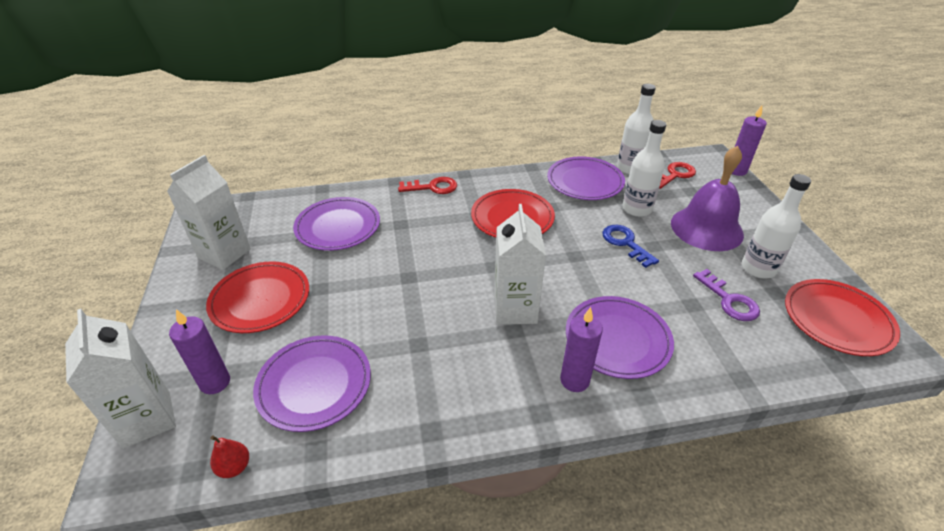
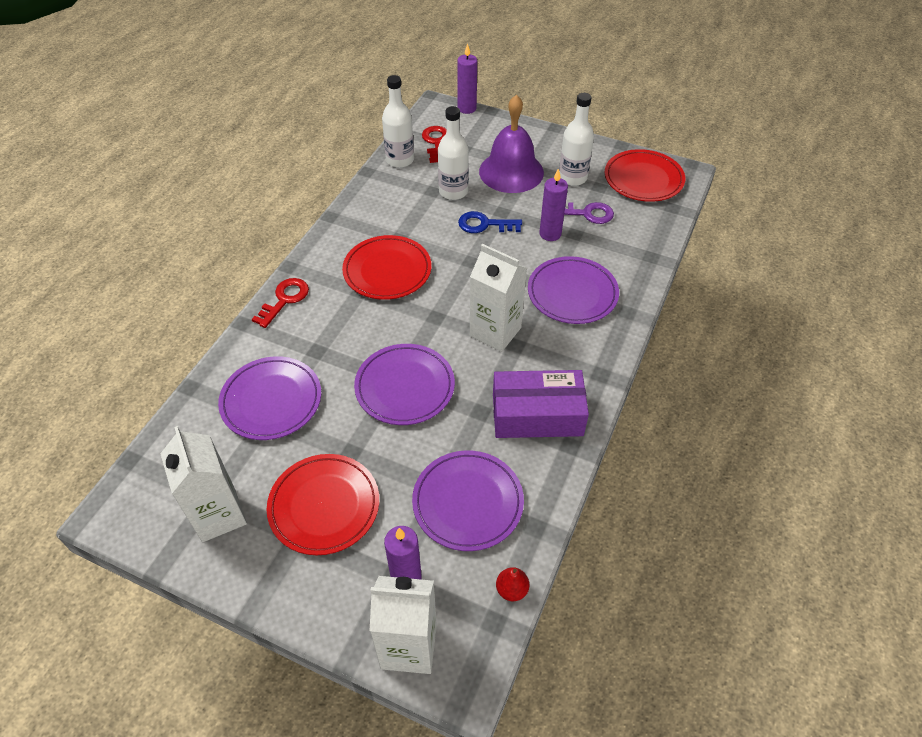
camera: 55 degrees left, 10 degrees up
(447, 386) = (537, 415): none -> purple box
(574, 380) = (588, 339): purple candle -> purple candle (550, 234)
(585, 182) = (388, 197): purple plate -> purple plate (405, 387)

